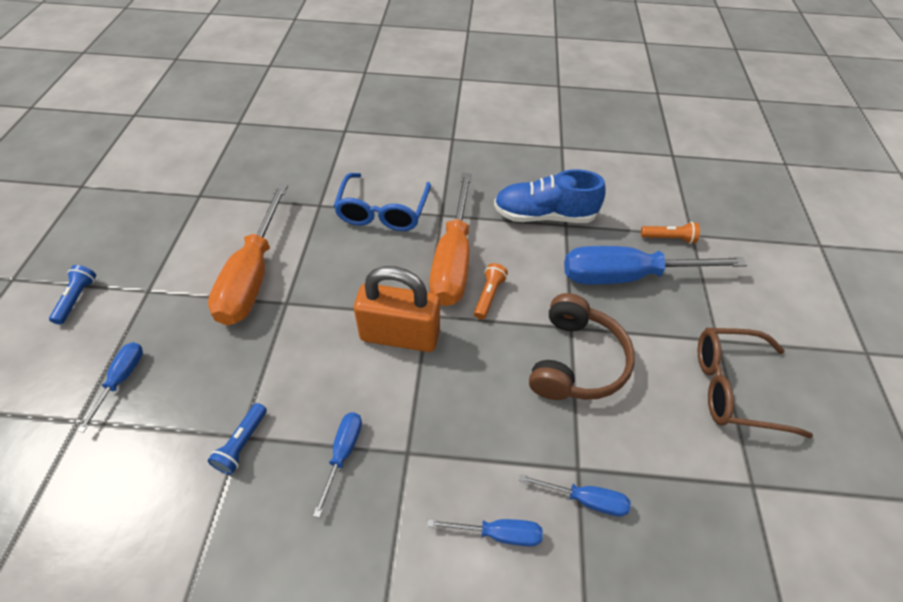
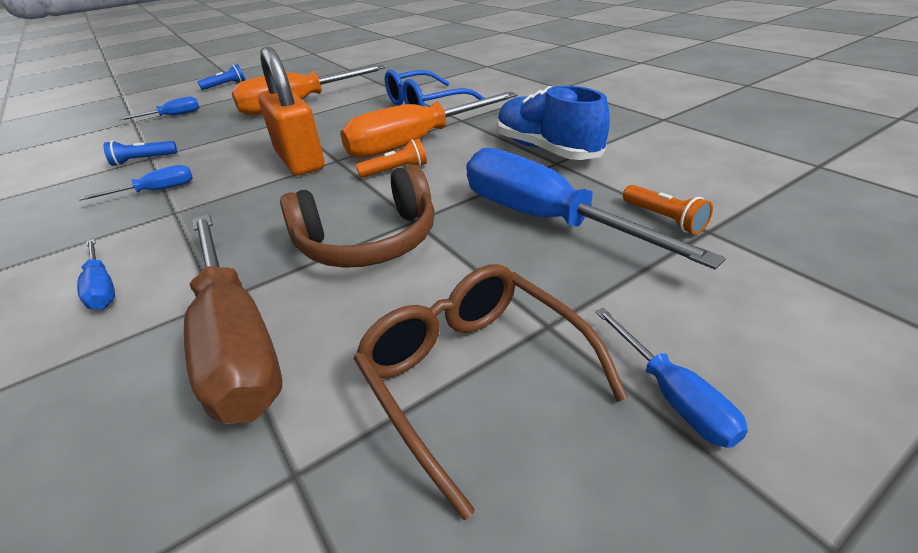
camera: 55 degrees right, 15 degrees down
(585, 499) = (173, 322): blue screwdriver -> blue screwdriver (672, 395)
(631, 471) = (236, 340): none -> brown screwdriver

